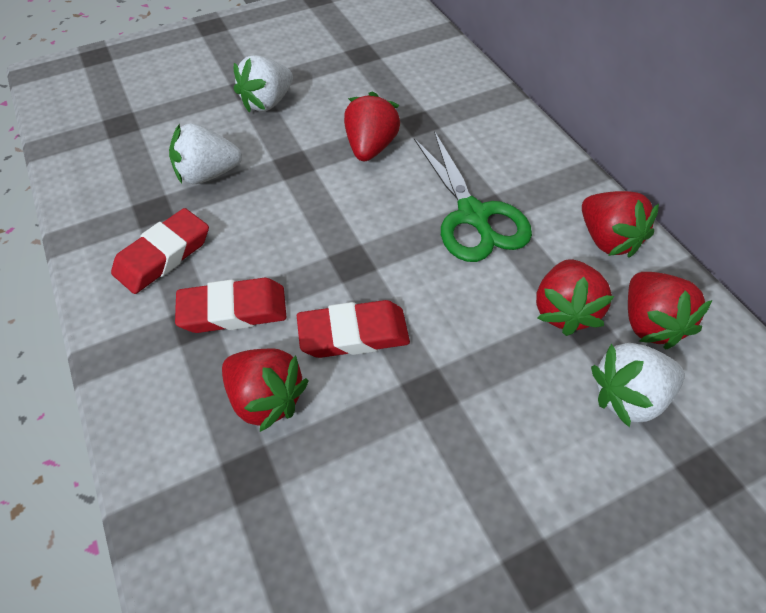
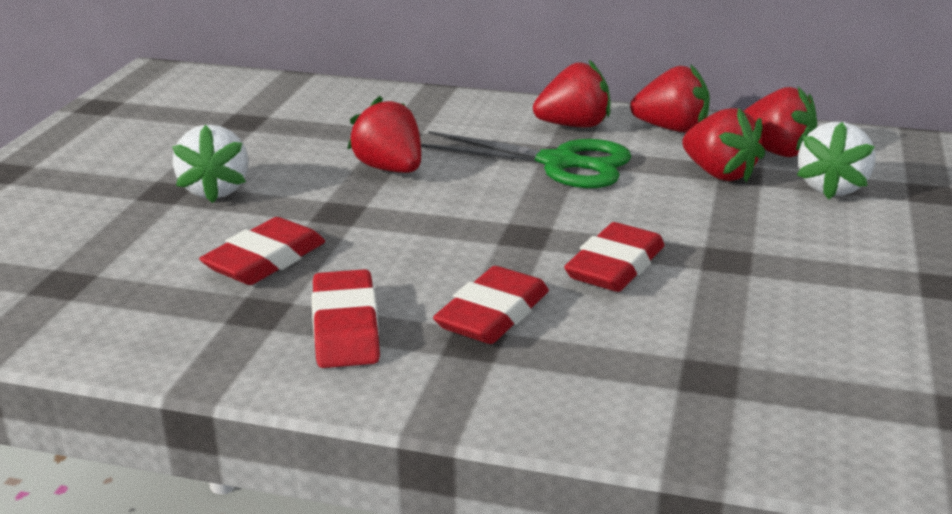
camera: 50 degrees left, 25 degrees down
(208, 174) = (265, 260): white strawberry -> red eraser
(266, 399) = (632, 336): red strawberry -> red strawberry (574, 125)

